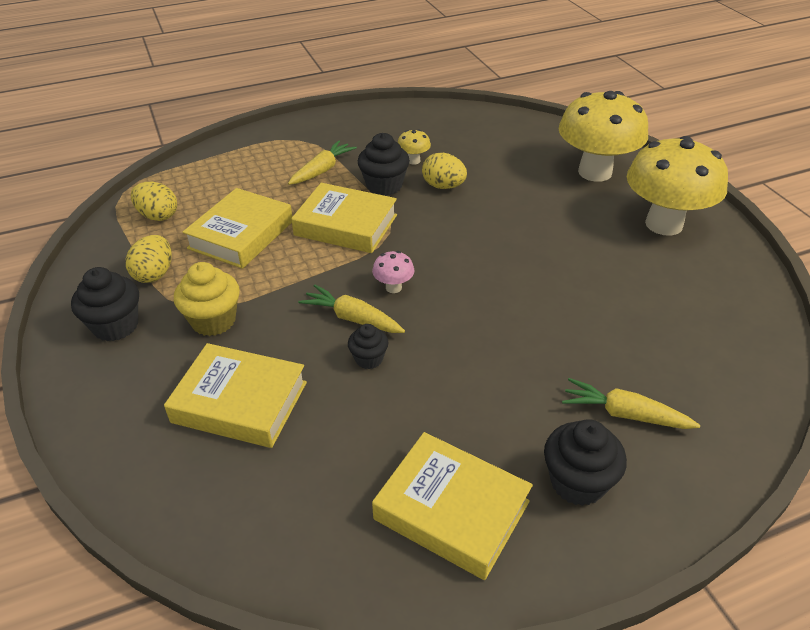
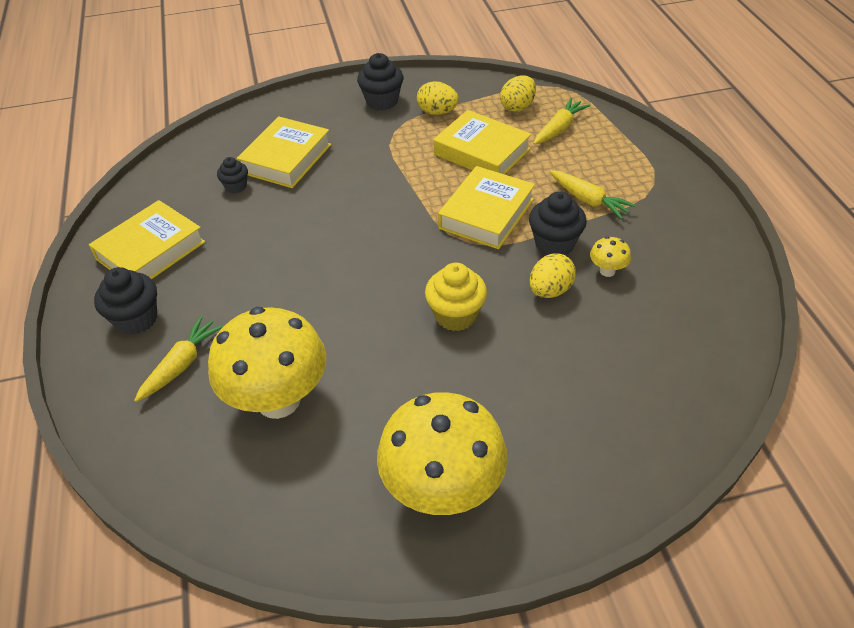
camera: 100 degrees right, 5 degrees up
(213, 321) = (373, 143): yellow cupcake -> yellow cupcake (456, 315)
(352, 318) = (353, 213): yellow carrot -> yellow carrot (559, 129)
(369, 359) = (304, 220): black cupcake -> black cupcake (236, 186)
(393, 287) = (385, 239): pink mushroom -> none
(595, 172) = (574, 447): yellow mushroom -> yellow mushroom (278, 400)

